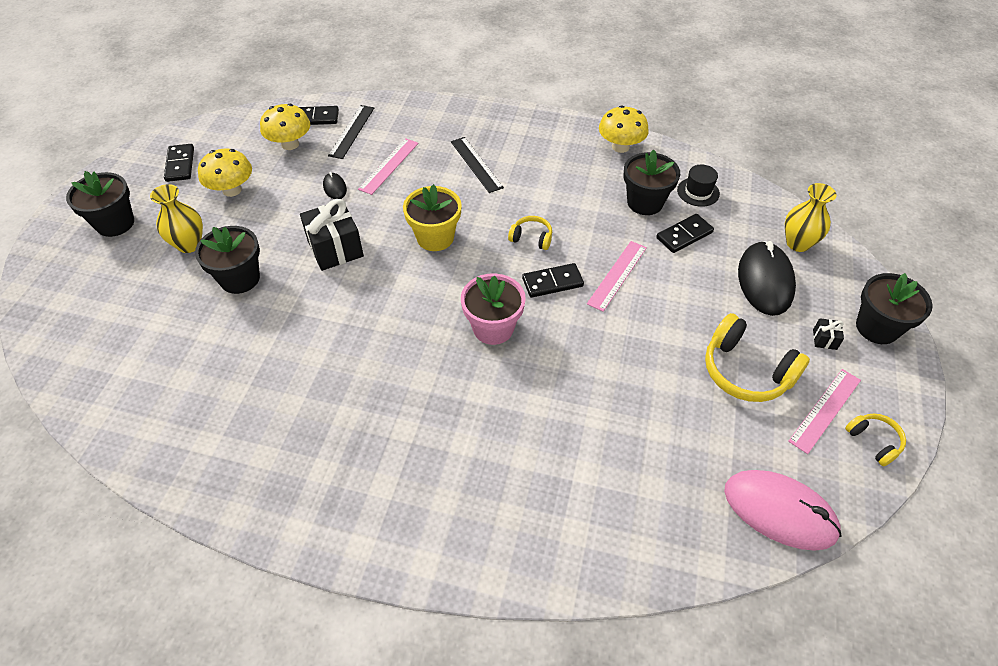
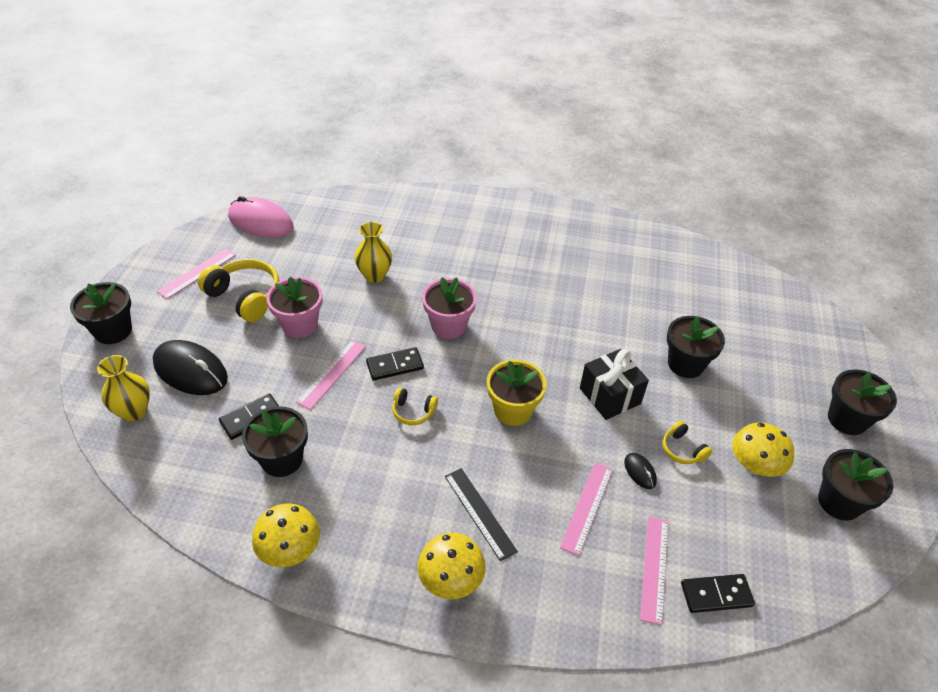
camera: 175 degrees right, 5 degrees down
(180, 164) = (839, 502): black domino -> black flower pot
(189, 244) = (755, 397): yellow vase -> yellow vase (374, 275)
(290, 144) = (725, 541): yellow mushroom -> yellow mushroom (451, 579)
(351, 131) = (654, 568): black ruler -> pink ruler
(667, 332) = (300, 325): none -> pink flower pot
(698, 192) = (214, 476): black hat -> none
(765, 281) = (190, 370): black mouse -> black mouse turned 60 degrees counterclockwise
(824, 339) = (166, 321): black gift -> none
(873, 441) = (174, 256): yellow headphones -> yellow headphones (682, 450)

